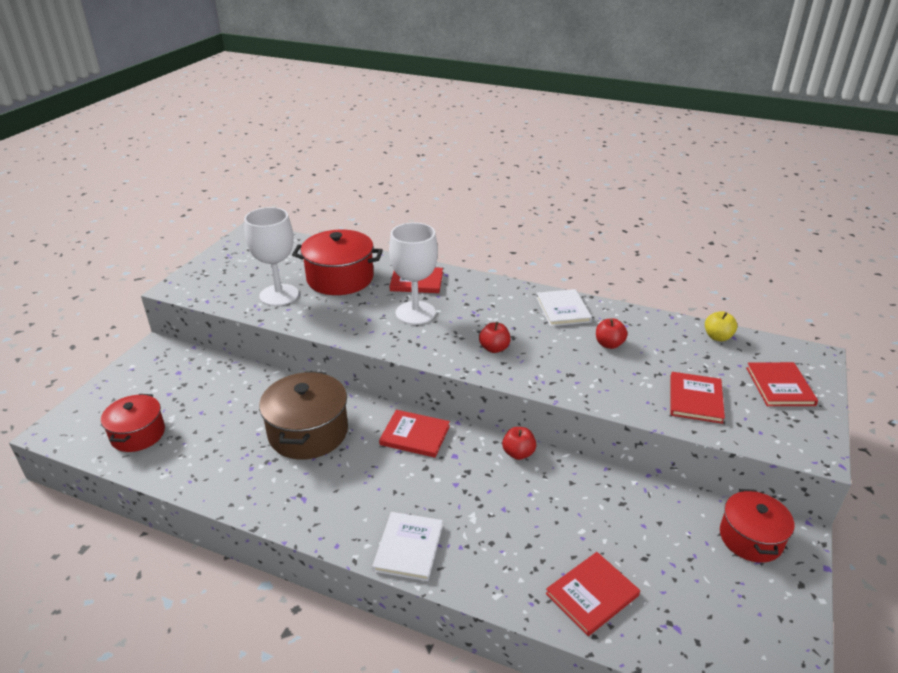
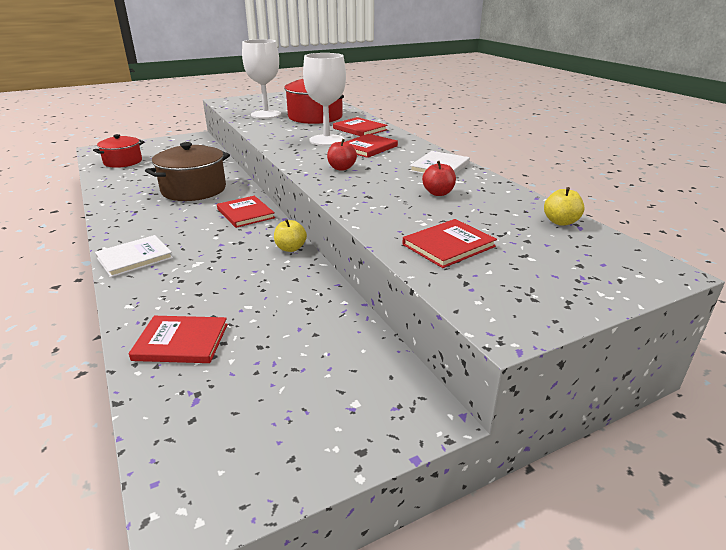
camera: 40 degrees right, 5 degrees down
(518, 453) = (290, 248): red apple -> yellow apple
(750, 538) = (377, 389): red pot -> none
(779, 386) = (565, 272): red book -> red book (368, 148)

